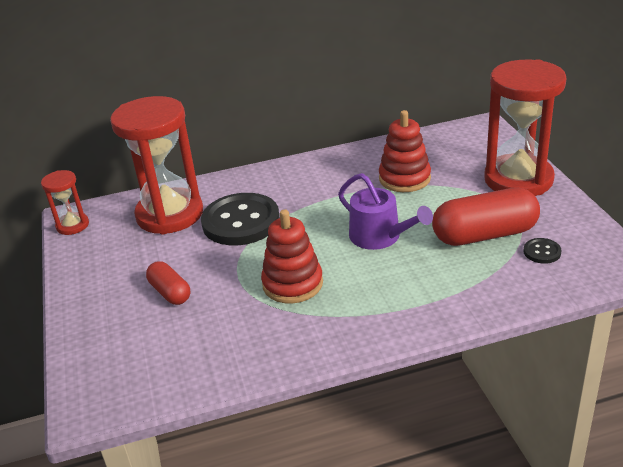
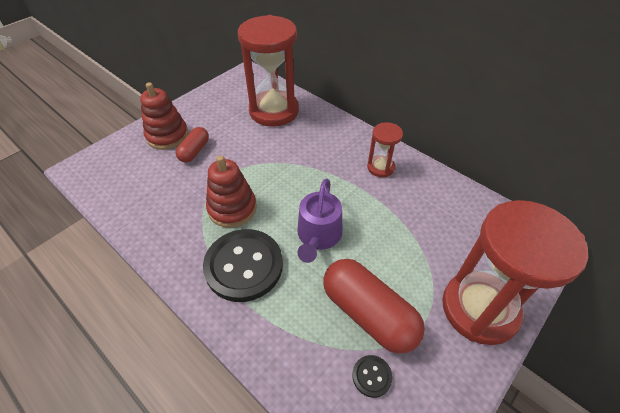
camera: 55 degrees right, 15 degrees up
(72, 225) = (238, 78): red hourglass -> red hourglass (380, 167)
(241, 222) = (287, 147): black button -> black button (244, 266)
(404, 178) = (411, 217): red stacking toy -> red stacking toy (167, 136)

